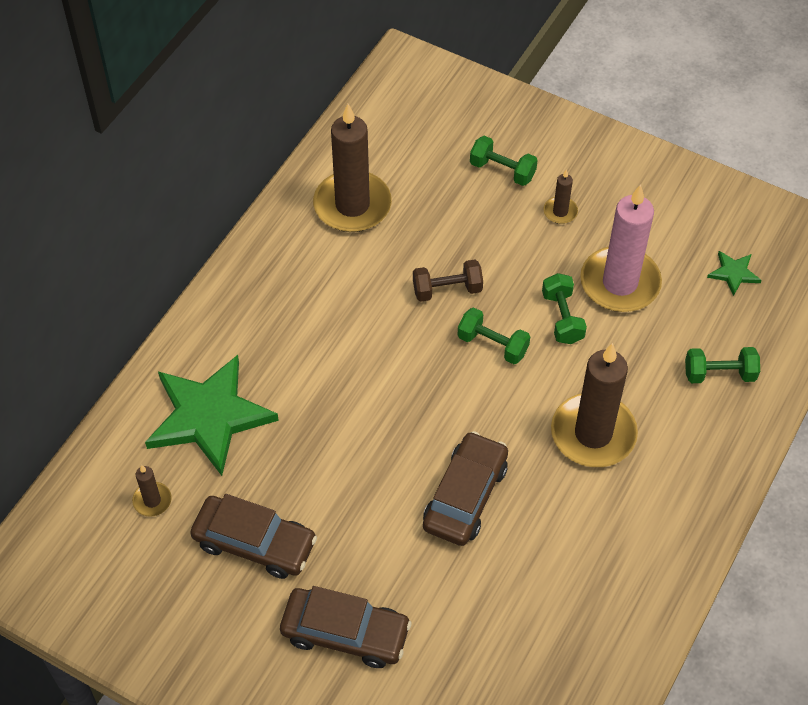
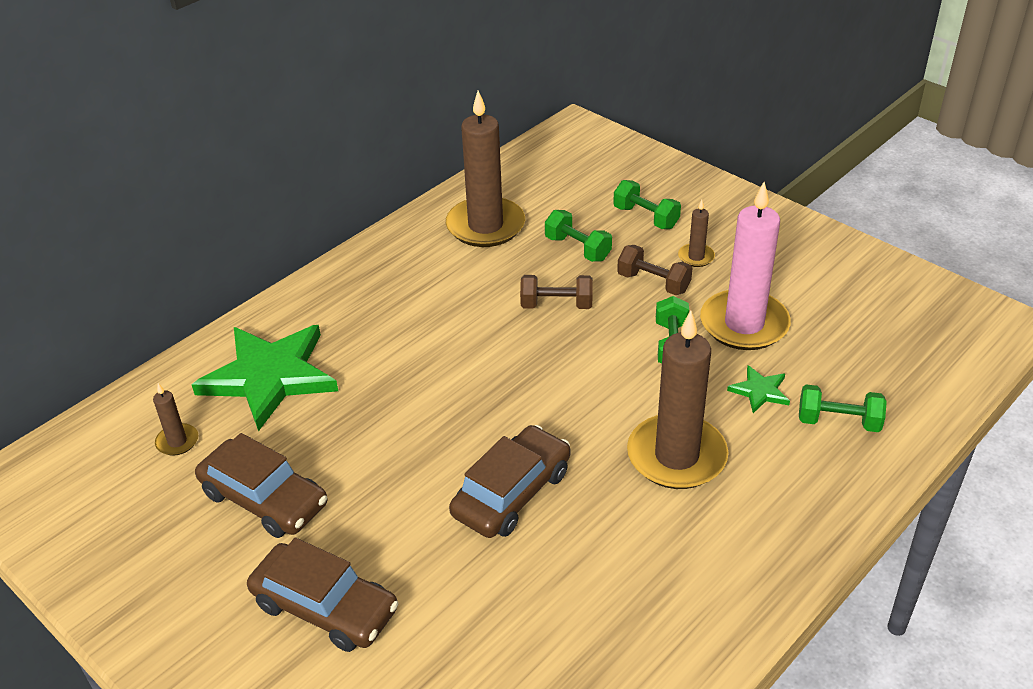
camera: 15 degrees right, 15 degrees down
(492, 345) = (589, 358): green dumbbell -> green dumbbell (577, 248)
(528, 249) = (653, 283): none -> brown dumbbell
(733, 273) = (874, 332): green star -> green star (760, 391)

